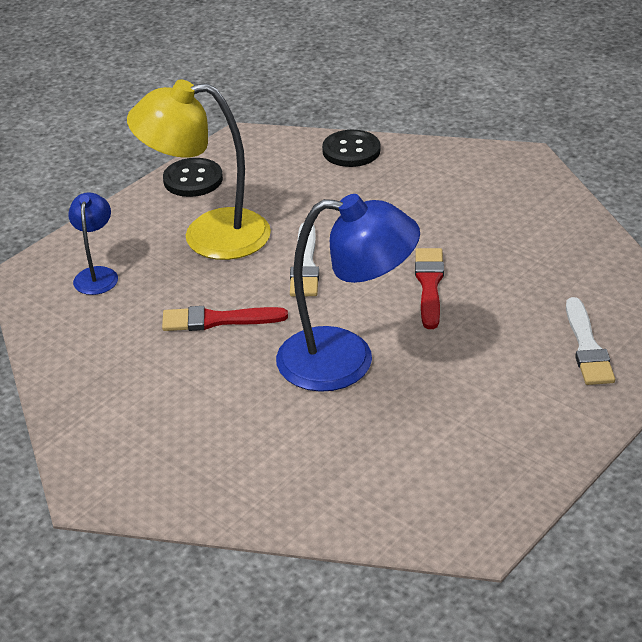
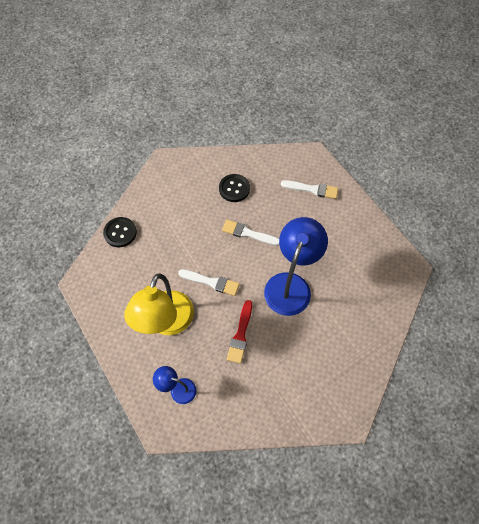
camera: 75 degrees left, 25 degrees up
(193, 179) = (108, 319): black button -> black button (234, 188)
(429, 284) = (248, 233): red brush -> white brush

